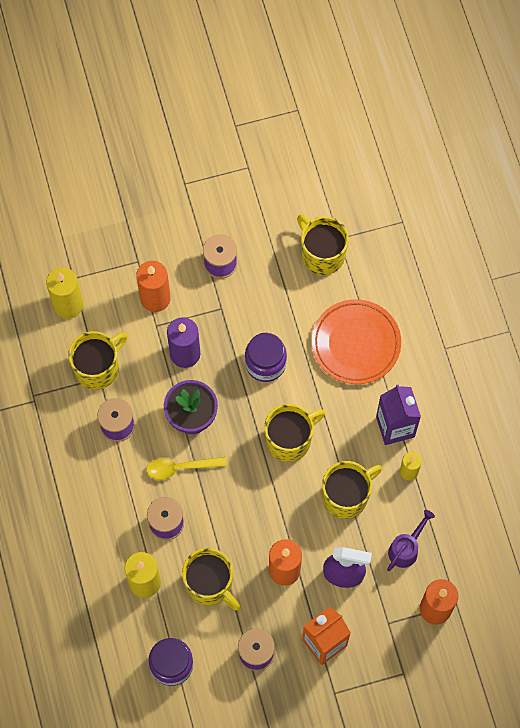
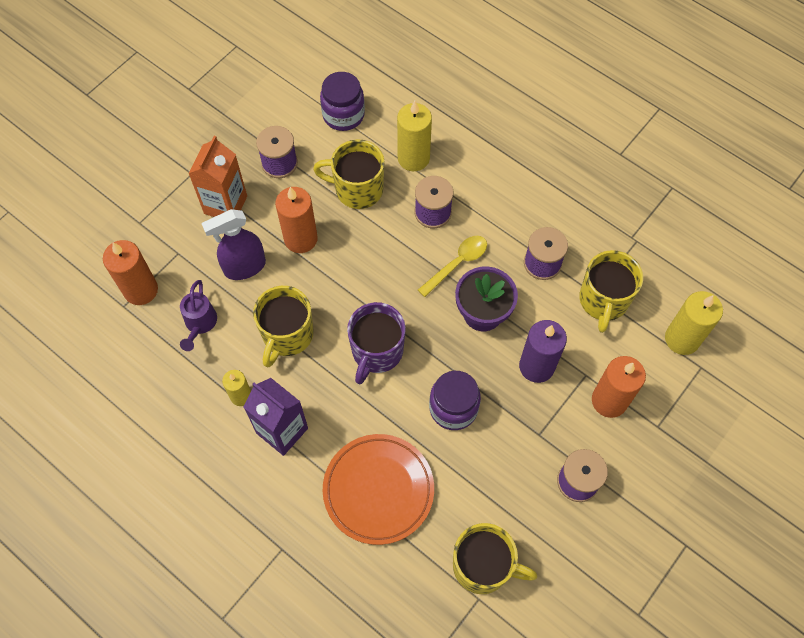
camera: 145 degrees right, 5 degrees down
(290, 440) = (376, 351): yellow mug -> purple mug

